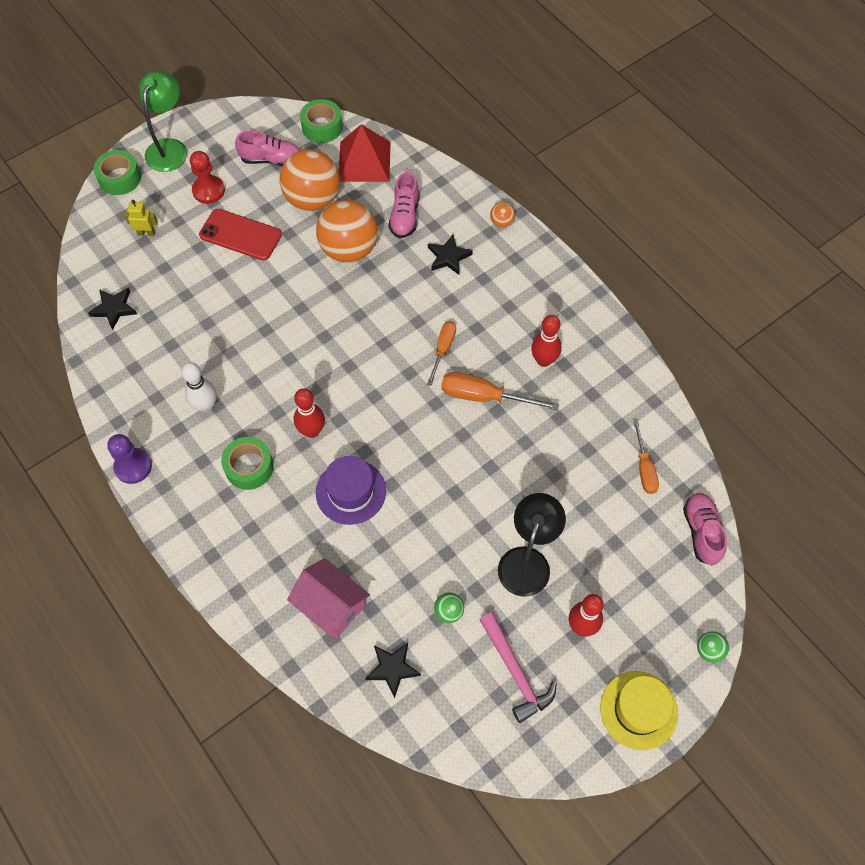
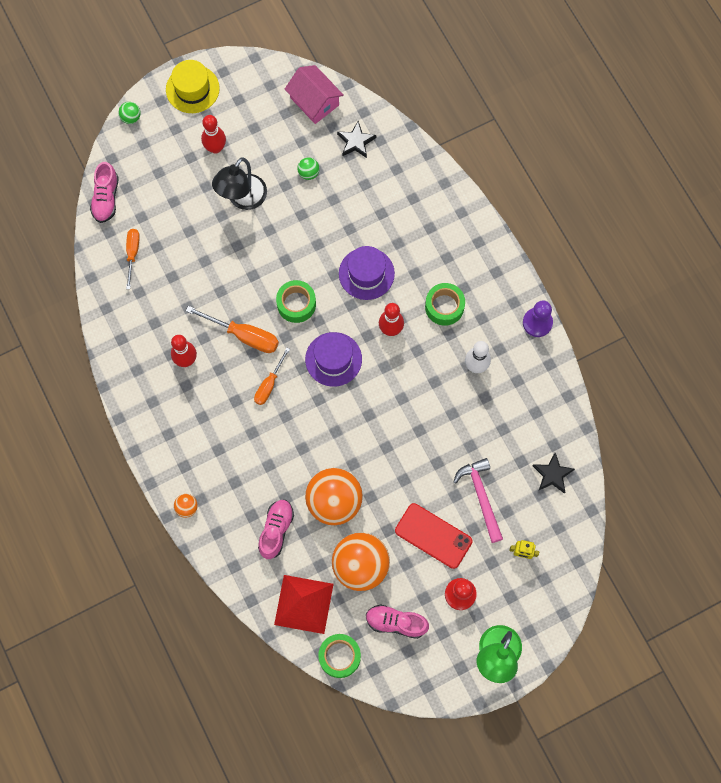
camera: 170 degrees left, 10 degrees up
(120, 178) = (547, 625): green tape -> green tape (296, 304)
(331, 605) = (393, 191): pink house -> pink house (314, 101)
(374, 387) = (333, 359): none -> purple hat
(448, 257) = (244, 478): black star -> none
(515, 672) = (270, 126): pink hammer -> pink hammer (481, 497)

